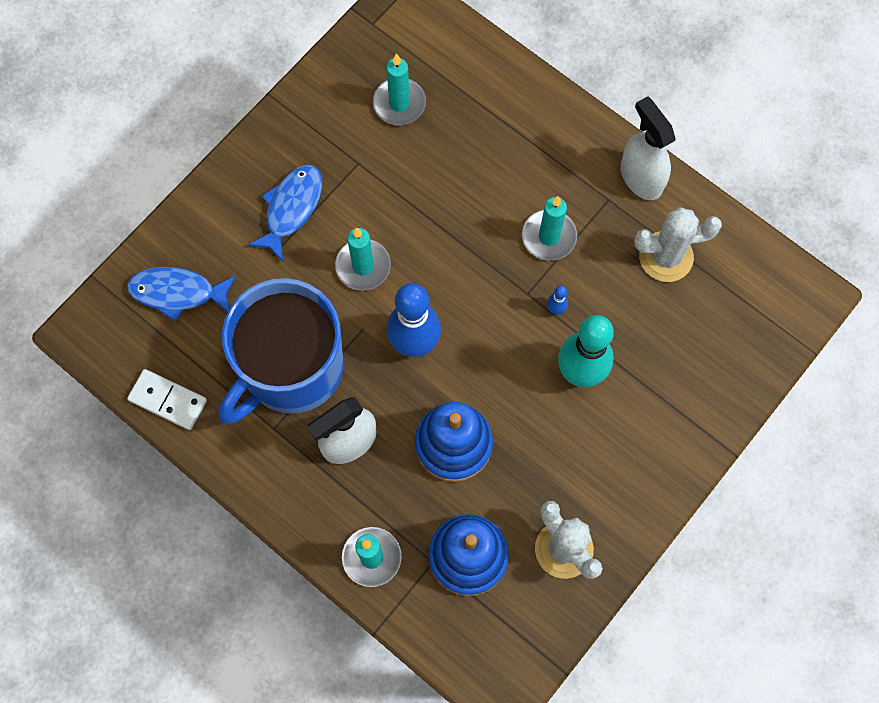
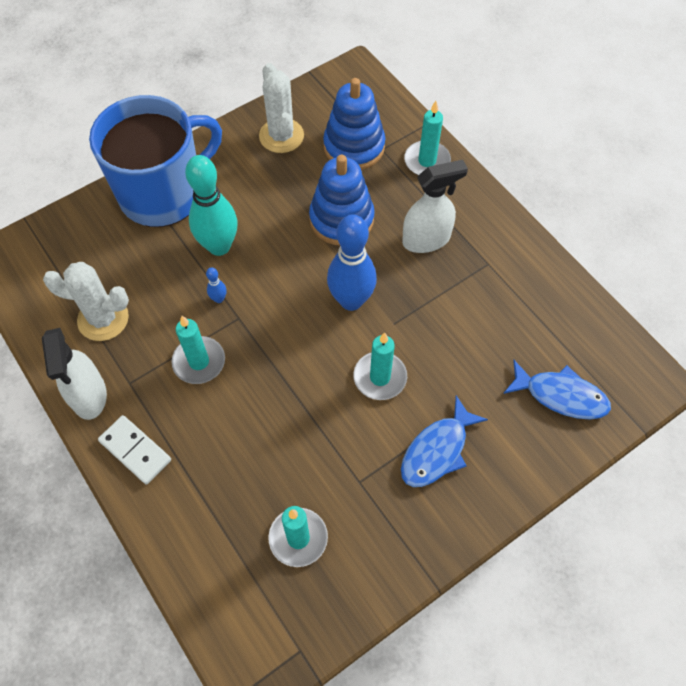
camera: 165 degrees left, 10 degrees down
(168, 400) = (577, 305): white domino -> white domino (135, 450)
(291, 369) = (464, 305): blue mug -> blue mug (163, 193)

